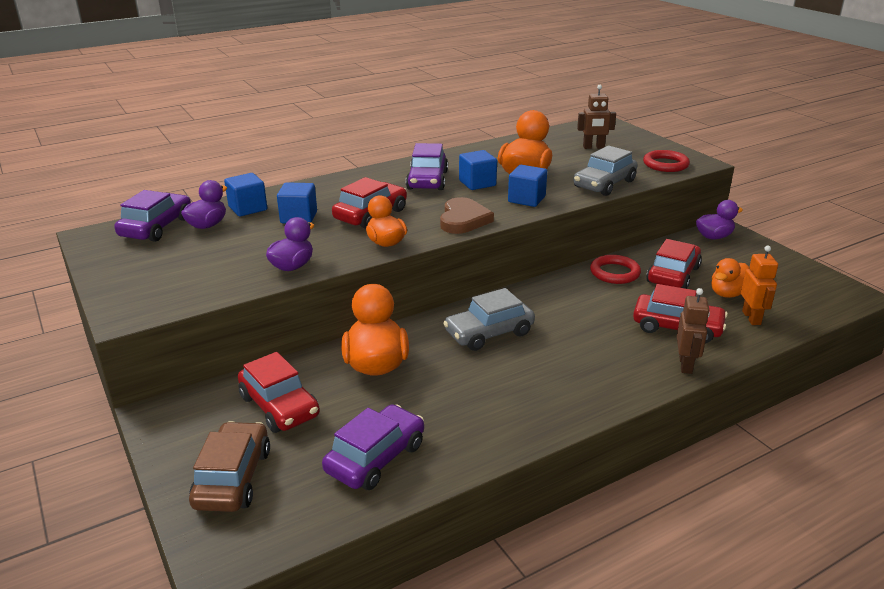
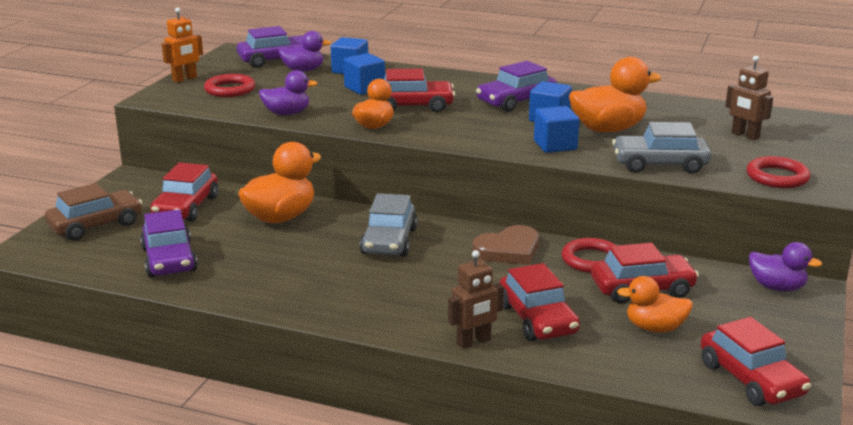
camera: 50 degrees right, 5 degrees down
(183, 271) = (230, 89): none -> red ring
(375, 458) = (169, 260): purple car -> purple car turned 75 degrees clockwise
(463, 219) = (465, 136): brown heart -> brown heart (508, 250)
(489, 333) = (389, 241): grey car -> grey car turned 105 degrees counterclockwise
(751, 318) = (624, 354): orange robot -> orange robot (185, 79)
(816, 293) = (751, 379): none -> red car

